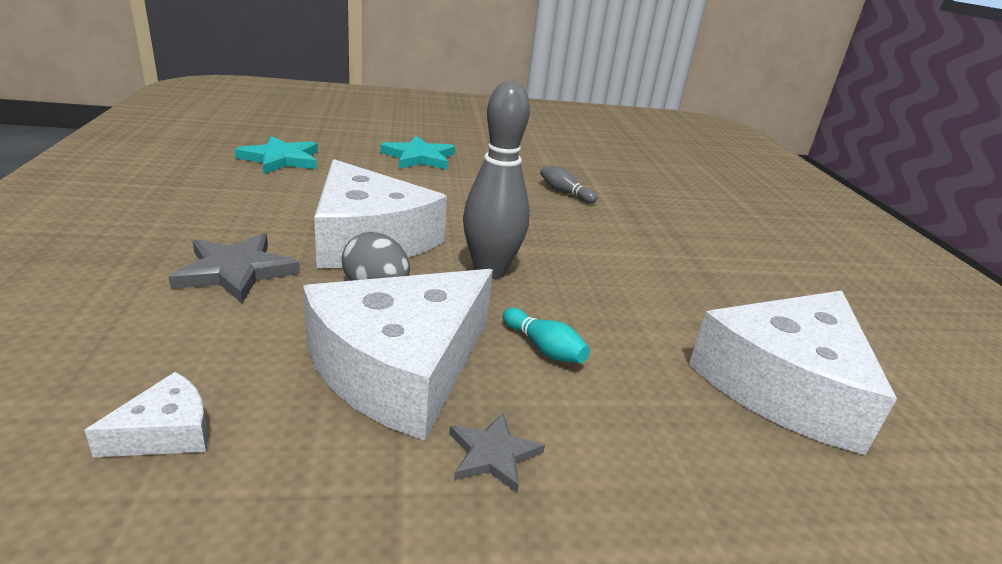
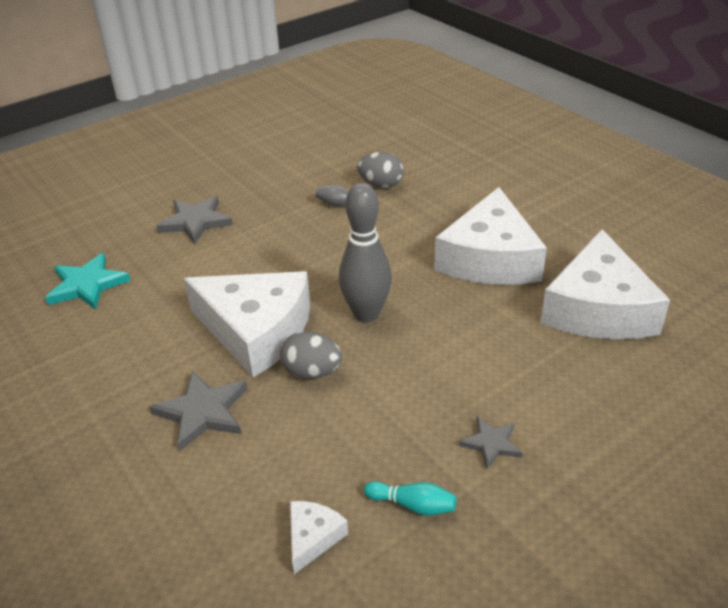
camera: 25 degrees left, 10 degrees up
(400, 367) = (390, 420): white cheese -> white cheese (489, 258)
(419, 157) = (196, 222): turquoise star -> grey star
(544, 348) = (455, 358): turquoise bowling pin -> turquoise bowling pin (413, 505)
(618, 193) = (381, 185): none -> grey egg

